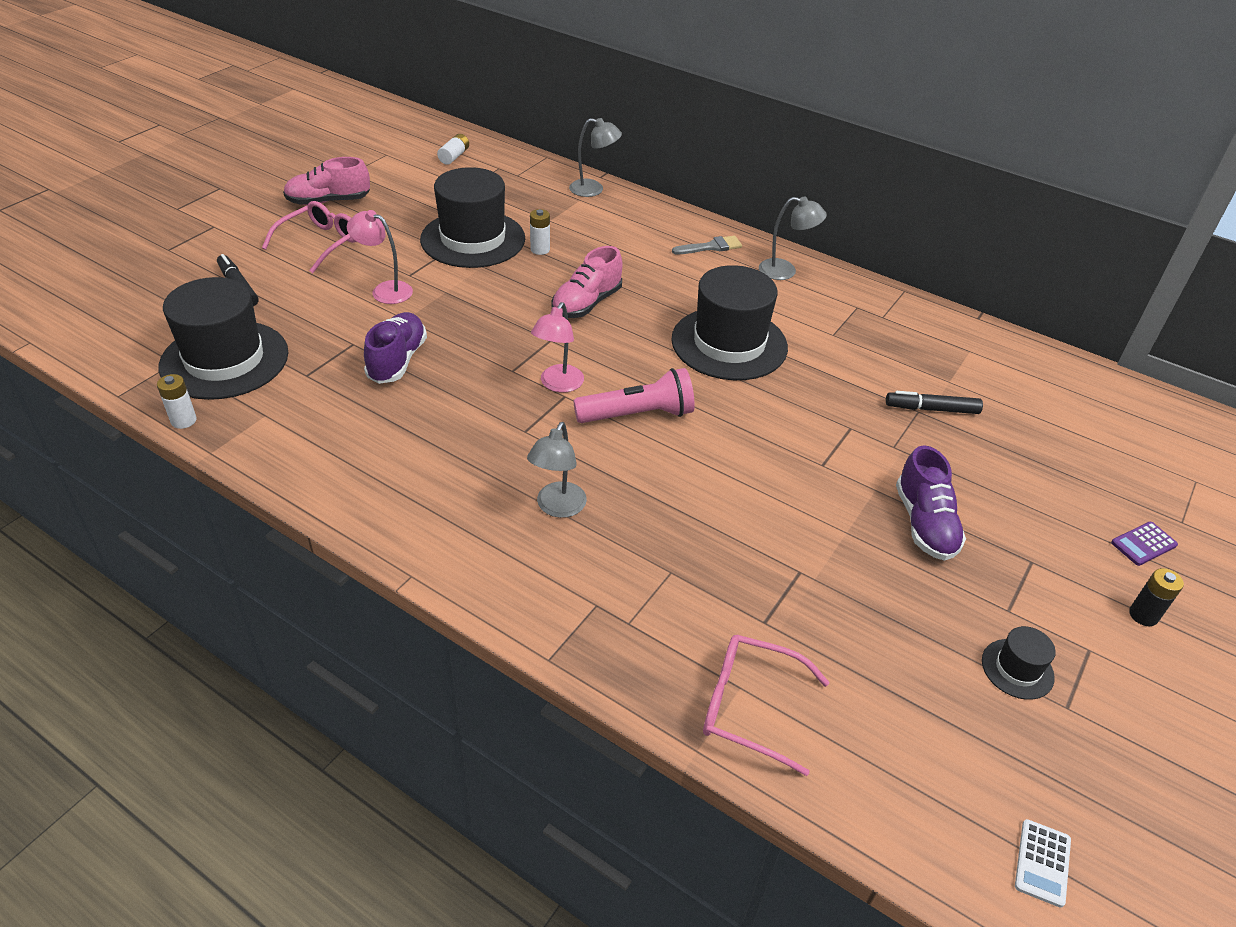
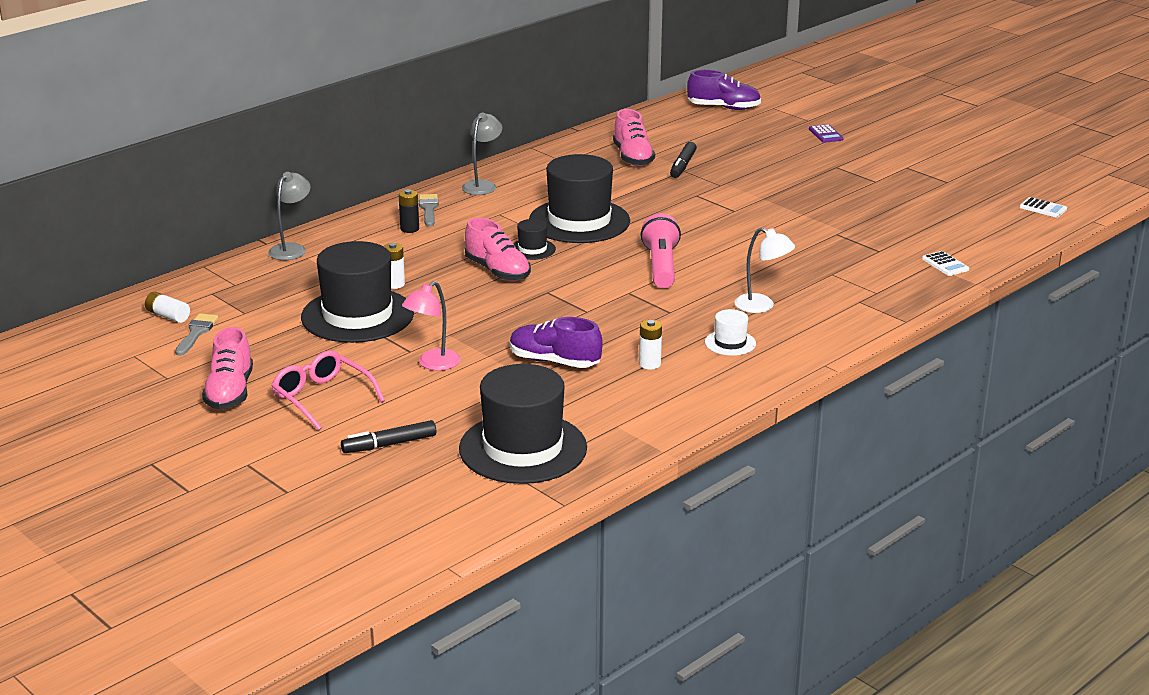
camera: 75 degrees left, 15 degrees down
(183, 420) = (614, 466): white battery -> white battery (650, 364)
(427, 172) = (196, 333): none -> grey brush
(456, 486) = (730, 343): none -> white hat
(557, 507) = (762, 306): grey lamp -> white lamp
(558, 385) = (613, 293): pink lamp -> none
(749, 707) = (945, 264): pink glasses -> white calculator
(924, 523) = (798, 189): purple shoe -> purple shoe (724, 108)
(929, 366) = (633, 157): none -> pink shoe
(1017, 669) = (920, 188): black hat -> black hat (532, 249)
(1143, 615) = (882, 148): black battery -> black battery (409, 229)

